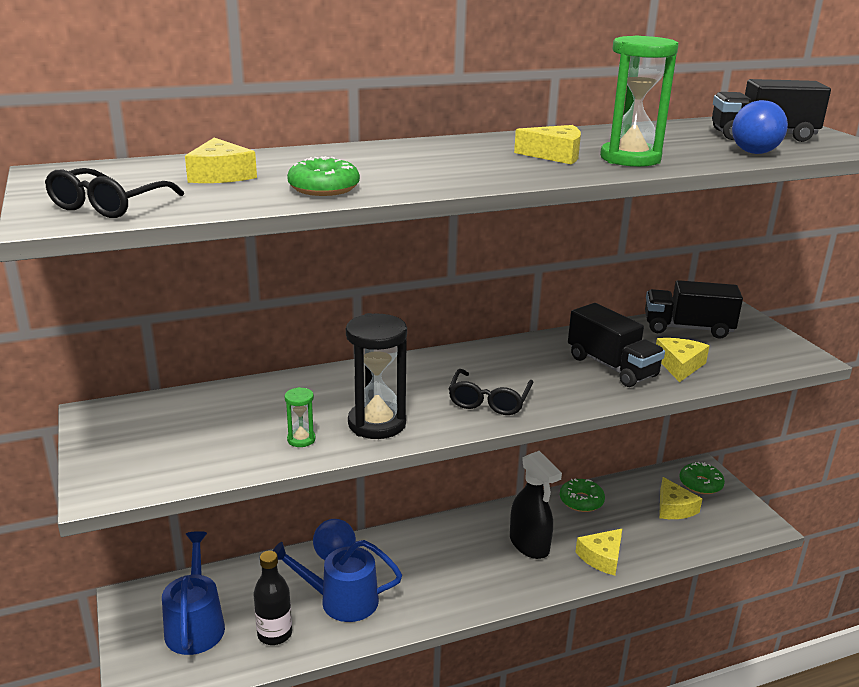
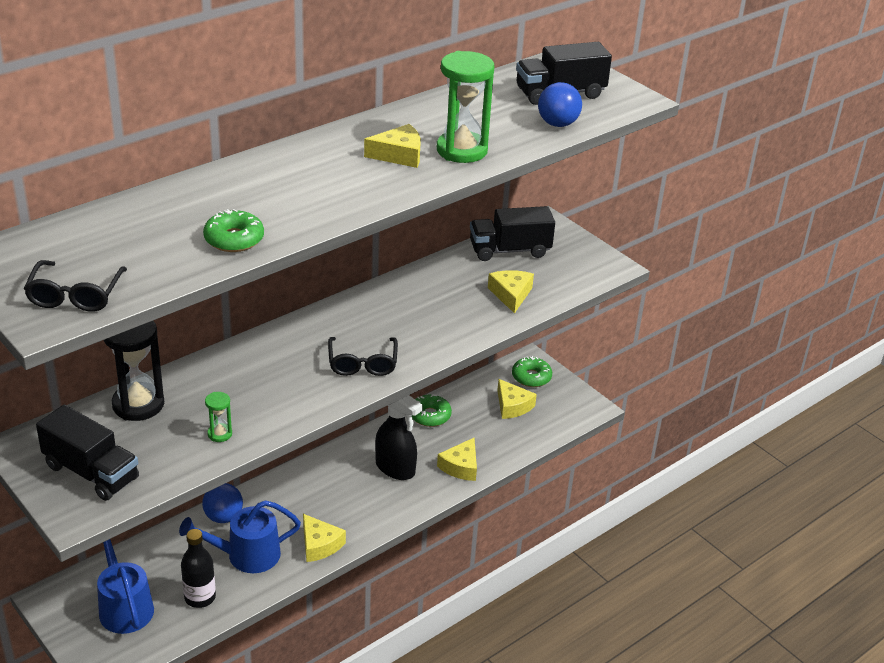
camera: 20 degrees left, 10 degrees up
(221, 175) = (135, 235): yellow cheese -> yellow cheese (319, 545)
(377, 423) = (277, 405): black hourglass -> black hourglass (138, 404)
(612, 366) = (455, 306): black truck -> black truck (91, 472)

